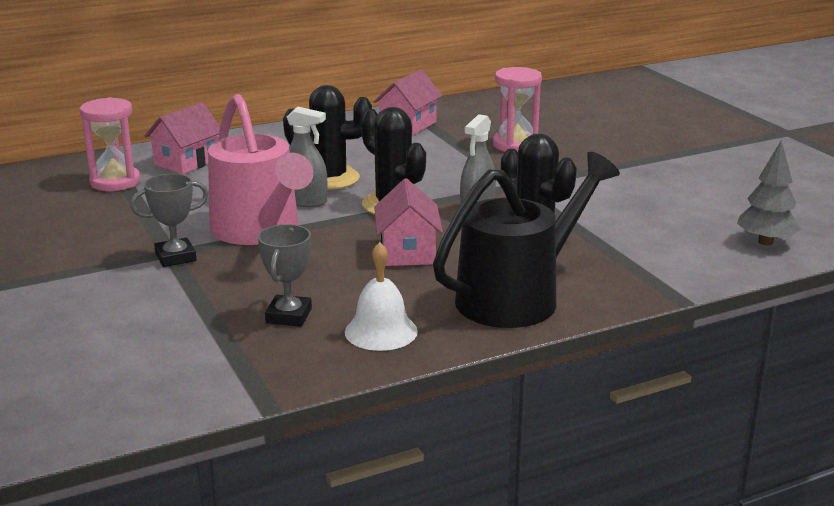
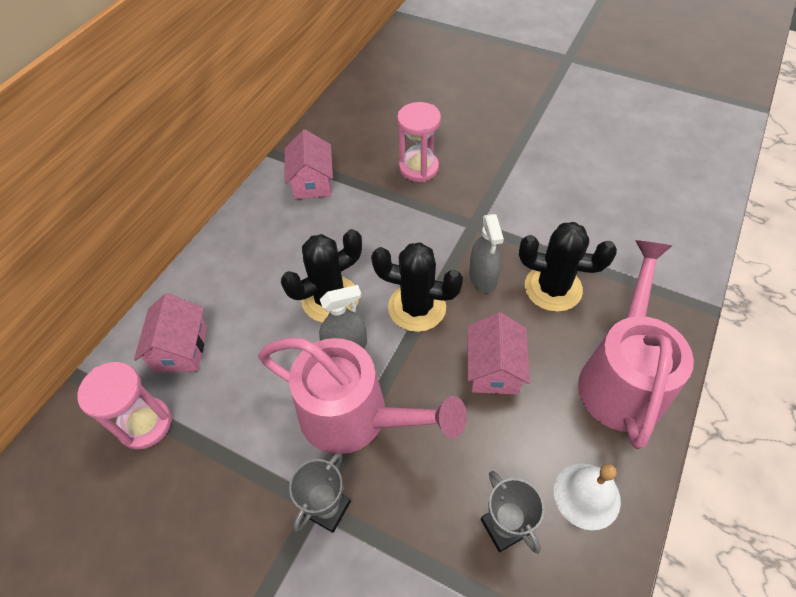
camera: 35 degrees left, 30 degrees up
(407, 252) = (494, 369): pink house -> pink house turned 45 degrees clockwise
(518, 296) = (622, 376): black watering can -> pink watering can
(765, 242) = (685, 204): grey tree -> none

